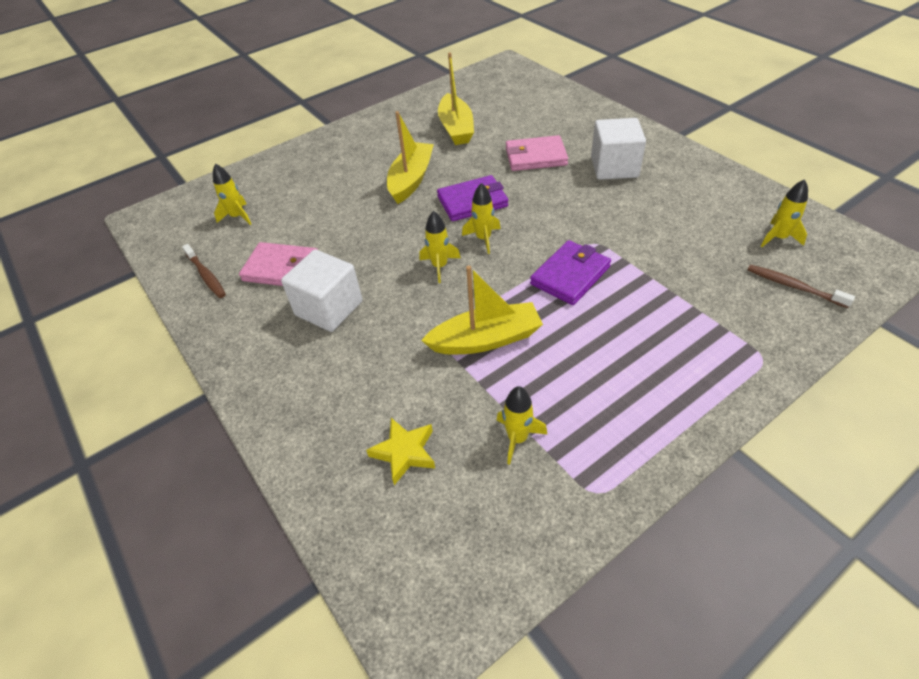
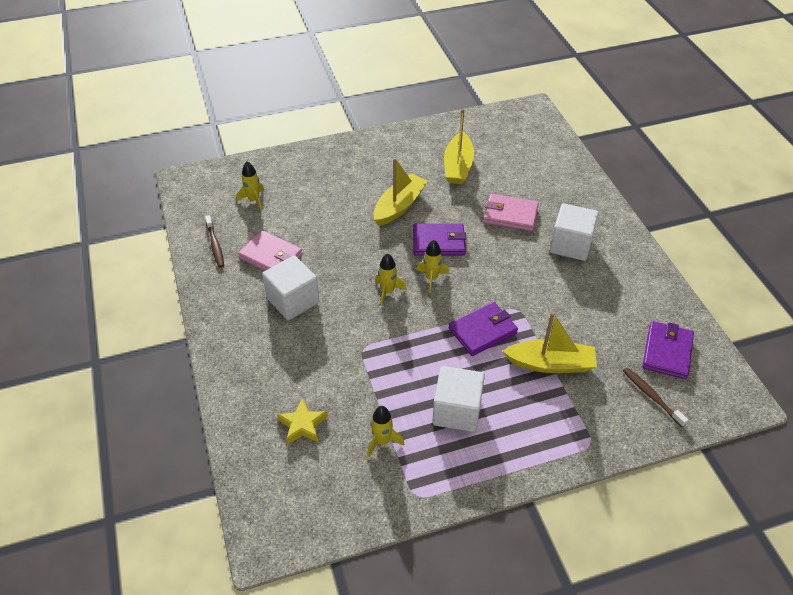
camera: 15 degrees right, 0 degrees up
(486, 339) = (394, 362): yellow boat -> yellow boat (550, 364)
(589, 371) = (457, 411): none -> white cube
(778, 238) = (667, 352): yellow rocket -> purple wallet

